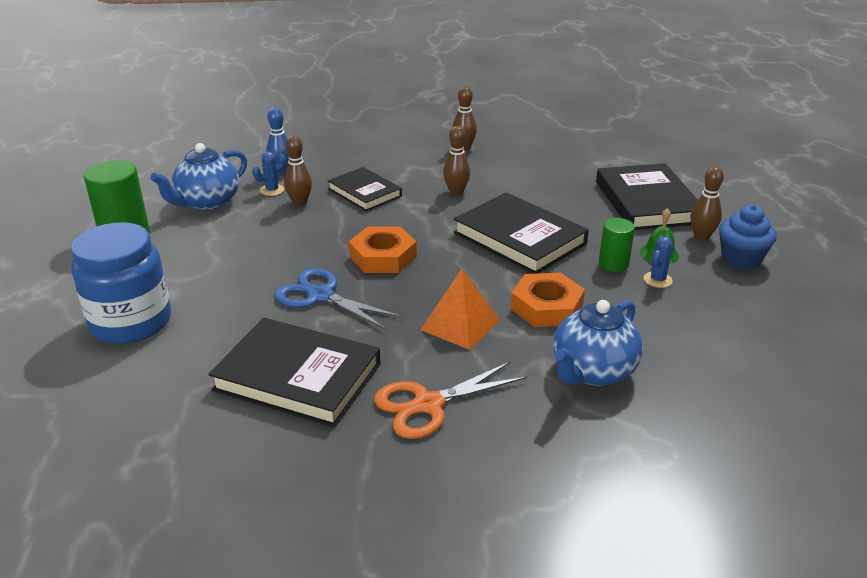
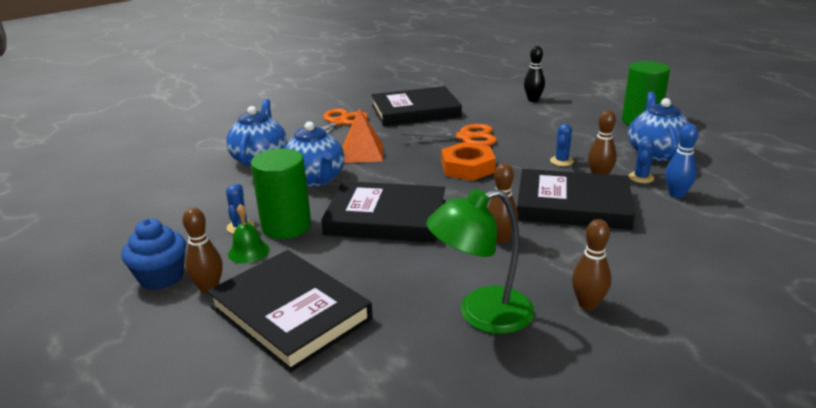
camera: 145 degrees right, 5 degrees down
(131, 322) = (533, 100): blue jar -> black bowling pin
(294, 227) = (561, 161): none -> blue cactus
(320, 296) = (465, 137): blue scissors -> orange scissors
(364, 192) = (573, 205): black book -> black book, size x1.59
(528, 163) = (481, 314): none -> green lamp
(547, 307) = (316, 179): orange nut -> blue teapot
(613, 264) = (286, 226): green cylinder -> green cylinder, size x1.69

